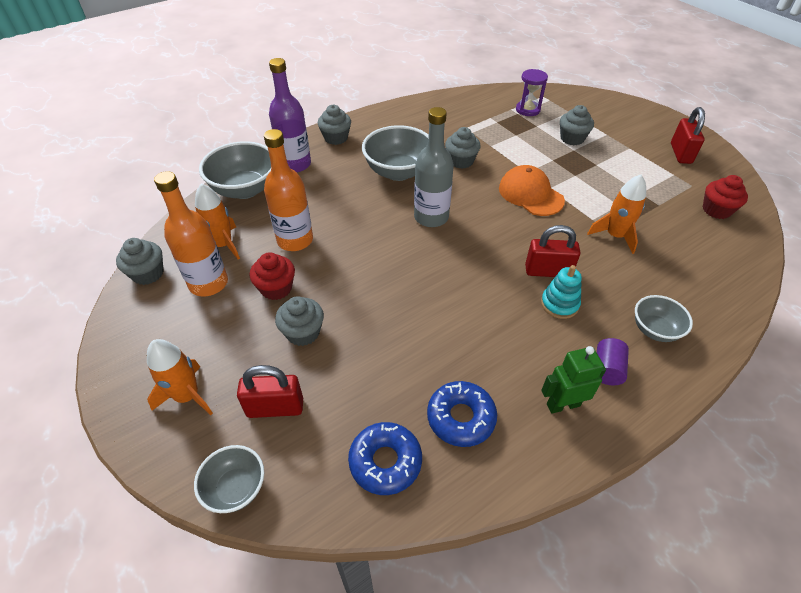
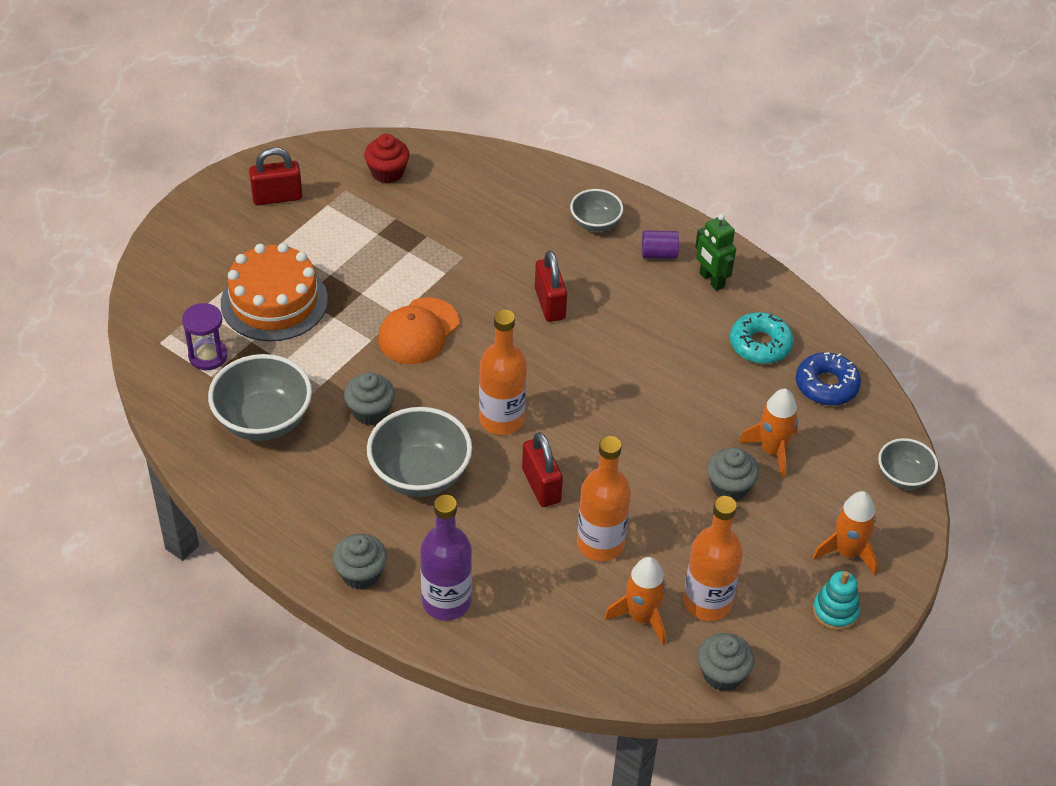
camera: 110 degrees left, 0 degrees up
(245, 189) = (526, 641): grey bowl -> grey bowl (263, 420)
(275, 407) = (821, 478): red padlock -> red padlock (541, 485)
(276, 288) = (683, 533): red cupcake -> none
(431, 217) = (501, 419): grey bottle -> orange bottle
(461, 418) = (760, 344): blue donut -> turquoise donut
(559, 304) = (593, 291): turquoise stacking toy -> turquoise stacking toy (835, 611)
(572, 138) = (274, 301): grey cupcake -> orange cake
(615, 236) = (468, 253): orange rocket -> orange rocket (772, 450)

